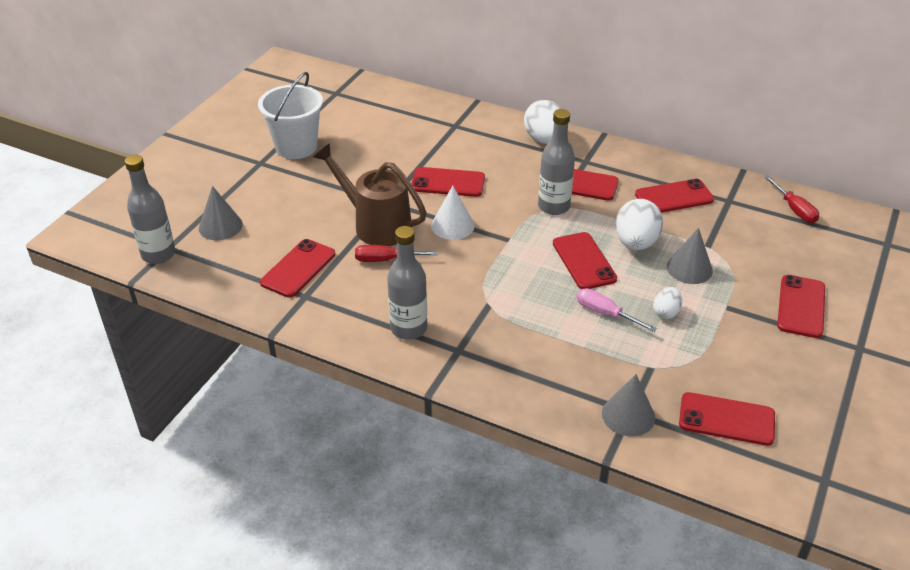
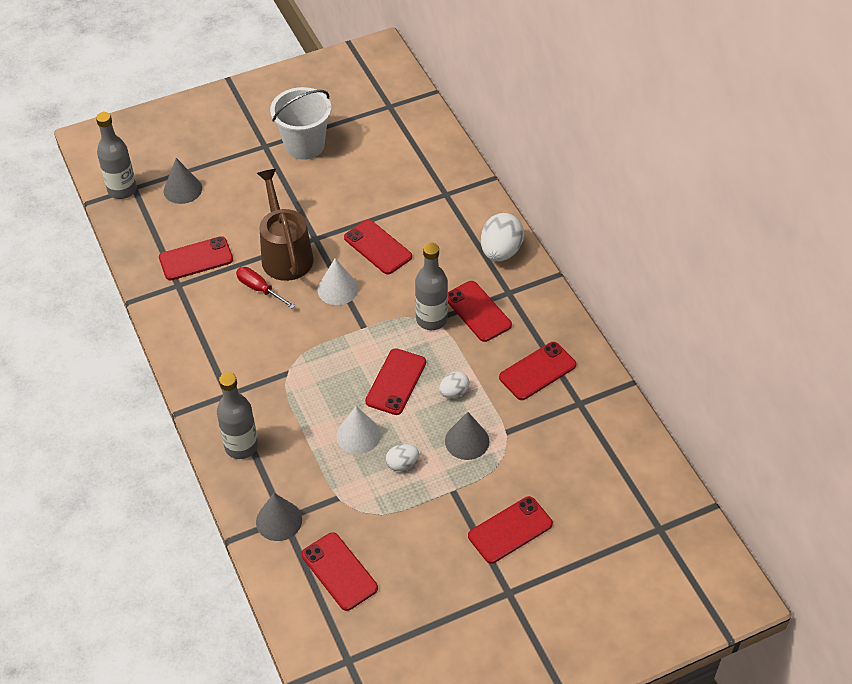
camera: 40 degrees right, 10 degrees up
(408, 328) = (214, 356): grey bottle -> grey bottle (241, 446)
(605, 313) = (358, 435): pink screwdriver -> white cone
(636, 243) = (454, 392): white egg -> white egg, size x0.55
(674, 197) = (537, 371): red phone -> red phone turned 60 degrees counterclockwise
(794, 209) = (624, 446): red screwdriver -> none

